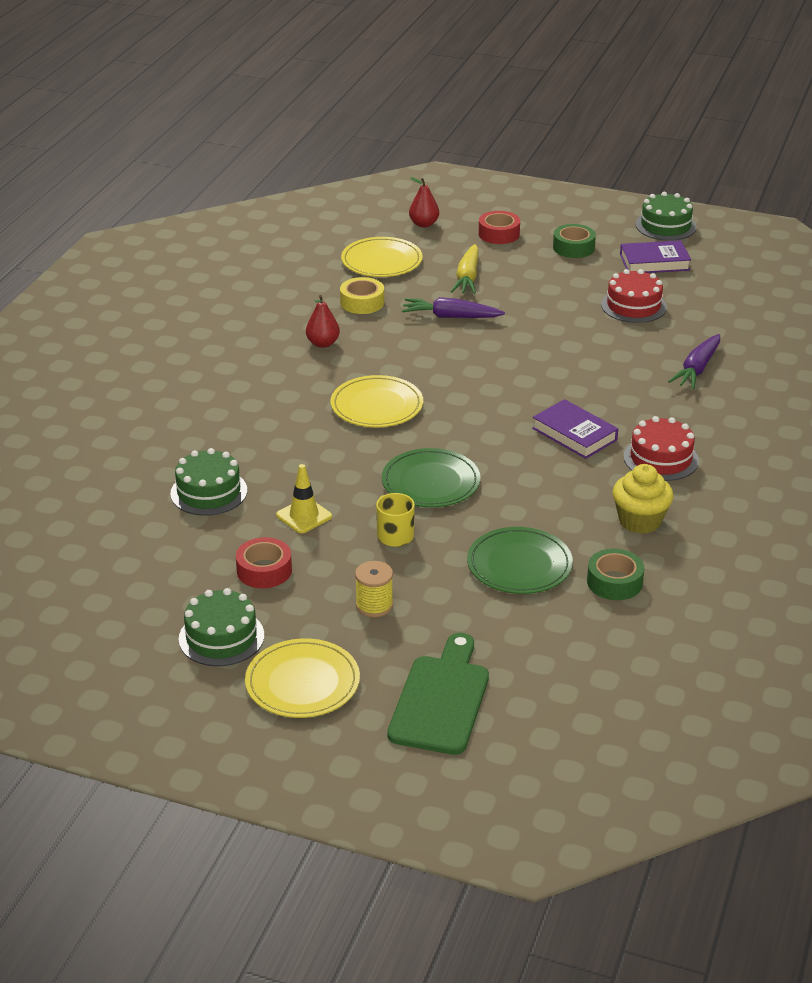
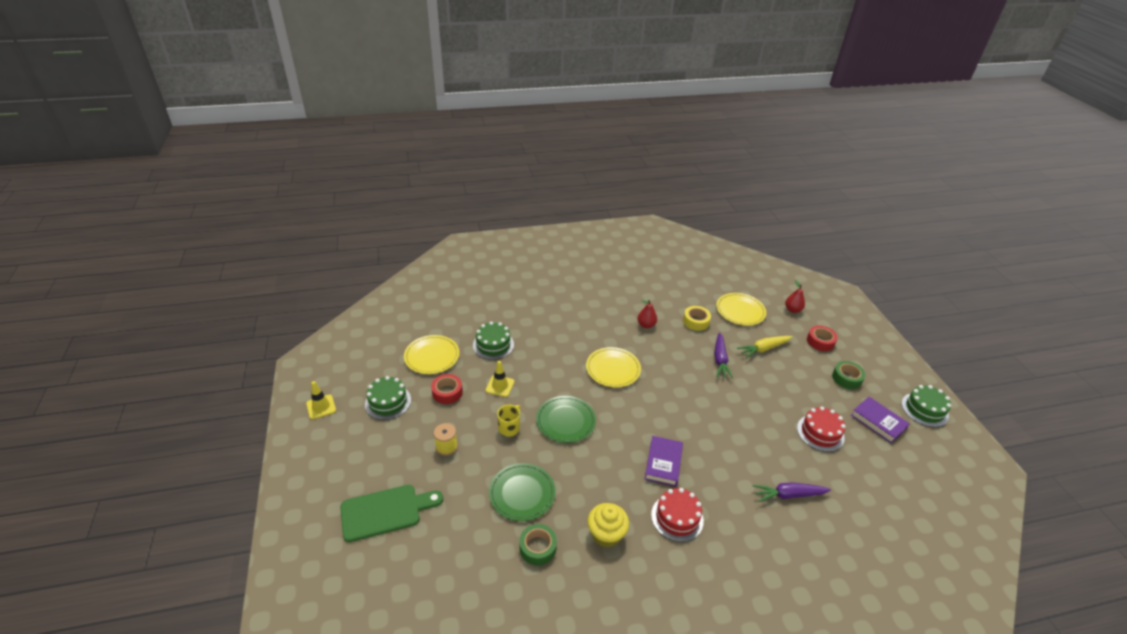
camera: 55 degrees right, 5 degrees up
(156, 714) = (321, 407): none -> yellow traffic cone
(302, 682) = (370, 448): yellow plate -> yellow plate (432, 356)
(451, 317) = (720, 359): purple carrot -> purple carrot turned 150 degrees counterclockwise

